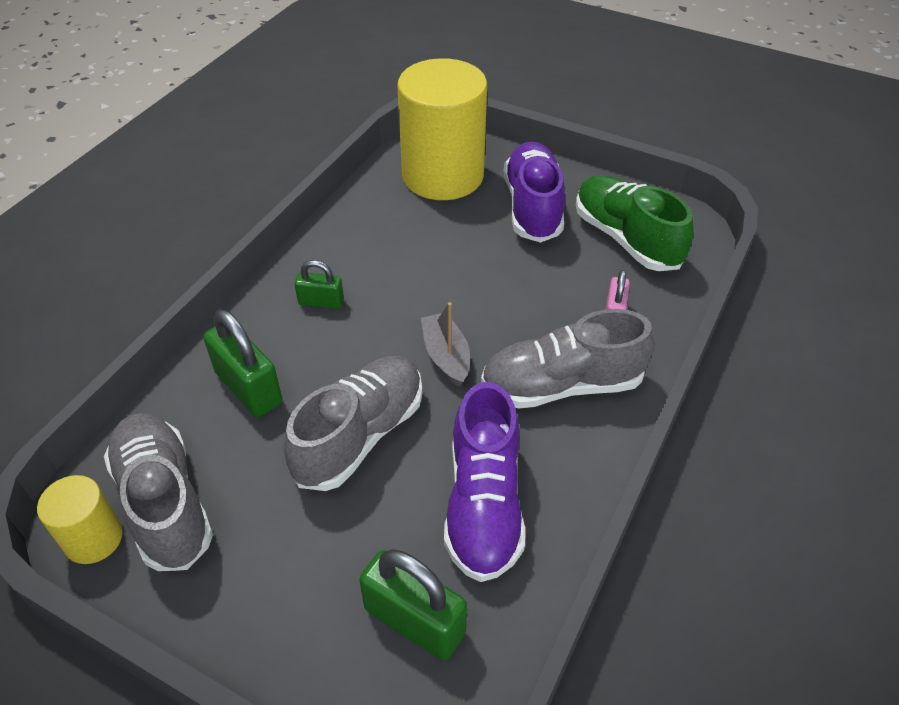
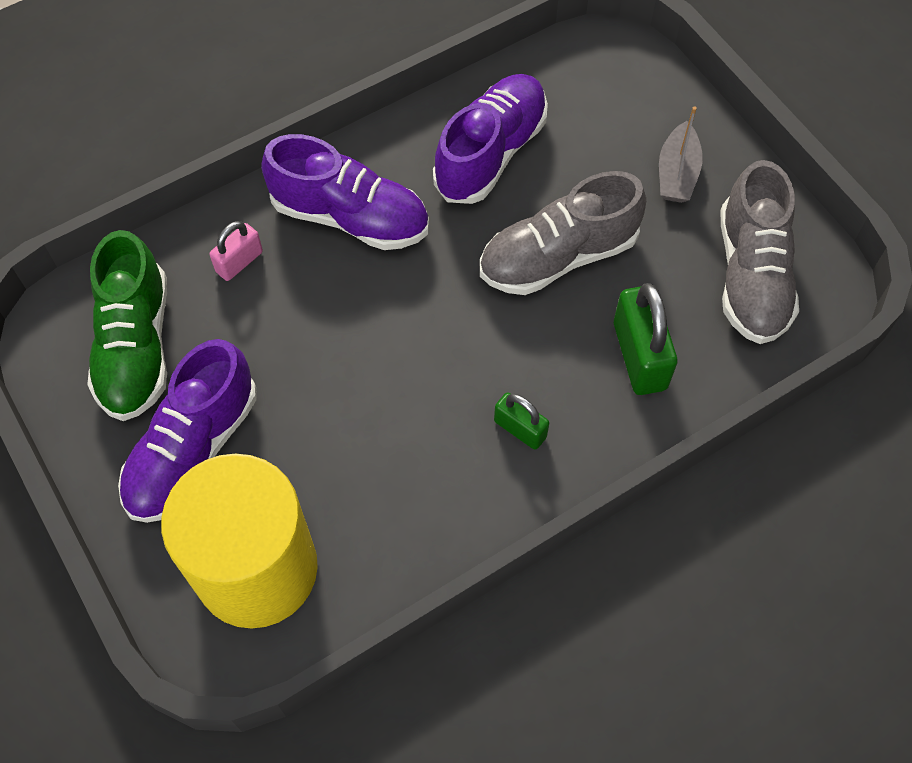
camera: 150 degrees left, 15 degrees up
(93, 538) = (818, 271): yellow cylinder -> none
(414, 621) = (591, 102): green padlock -> none
(446, 356) = (432, 297): grey boat -> grey boat (677, 173)
(561, 385) = (350, 217): grey shoe -> purple shoe

